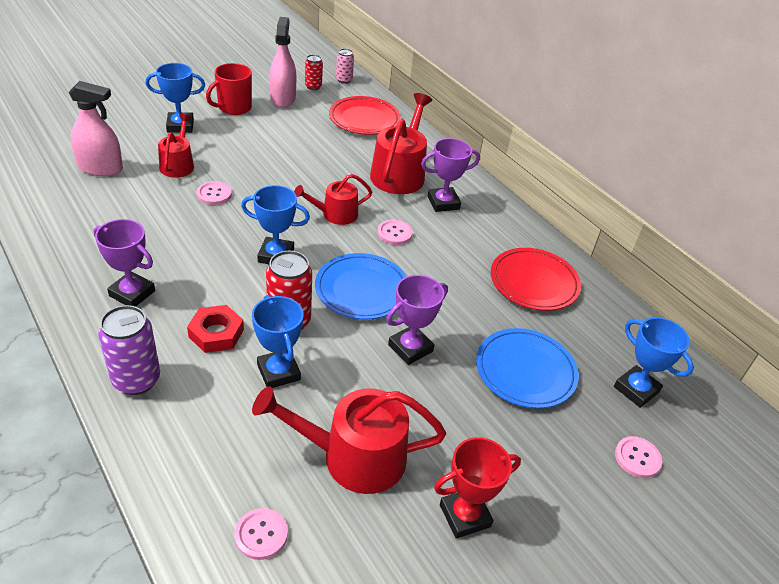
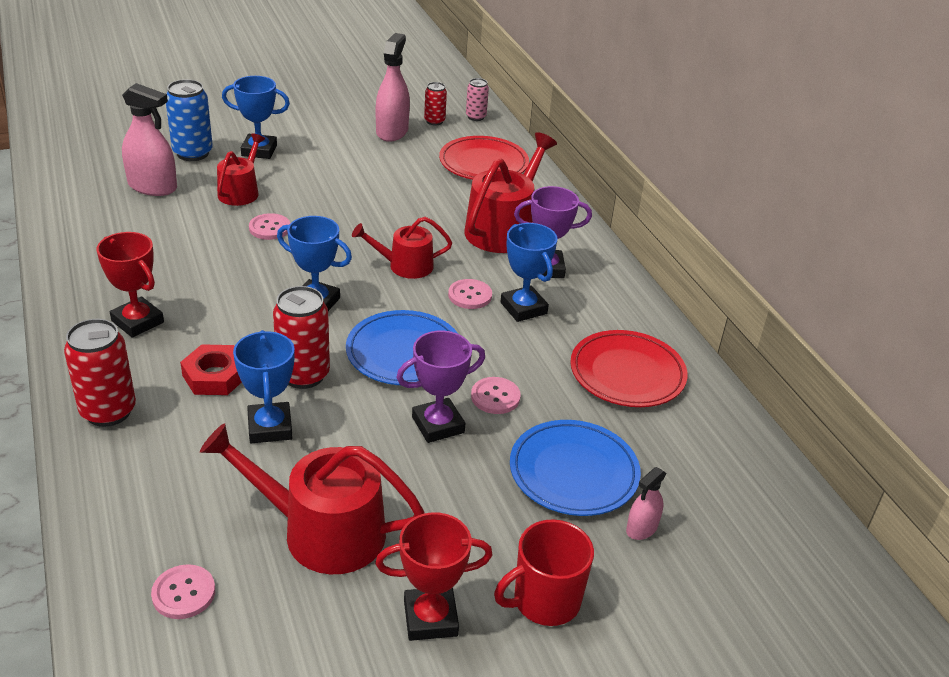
camera: 15 degrees right, 5 degrees down
(124, 134) = (193, 153): none -> blue can
(132, 293) = (137, 321): purple trophy -> red trophy
(136, 380) = (108, 411): purple can -> red can
(233, 107) = (329, 136): red mug -> red mug (544, 601)
(590, 409) = (642, 528): none -> pink spray bottle
(636, 389) = (714, 516): blue trophy -> blue trophy (523, 308)
(637, 458) = (681, 594): pink button -> pink button (495, 397)

